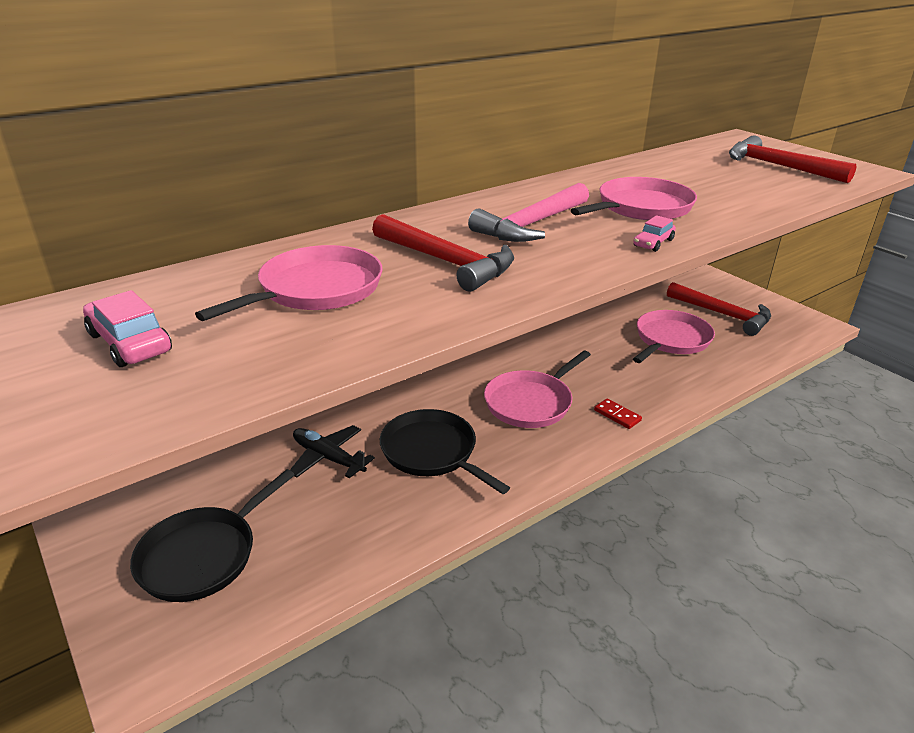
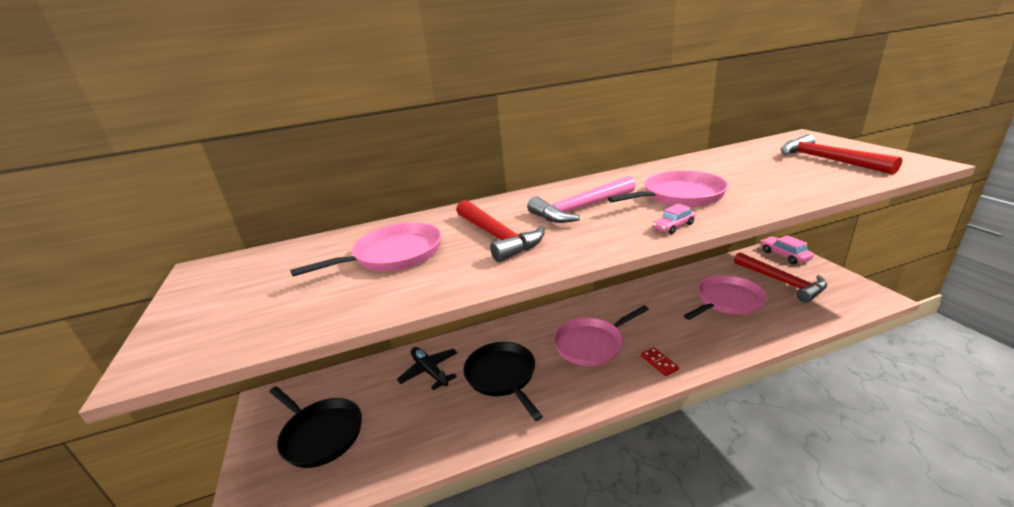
camera: 20 degrees right, 5 degrees down
(130, 343) = (255, 287): pink car -> pink car (784, 255)
(202, 556) = (320, 434): black pan -> black pan turned 105 degrees counterclockwise

